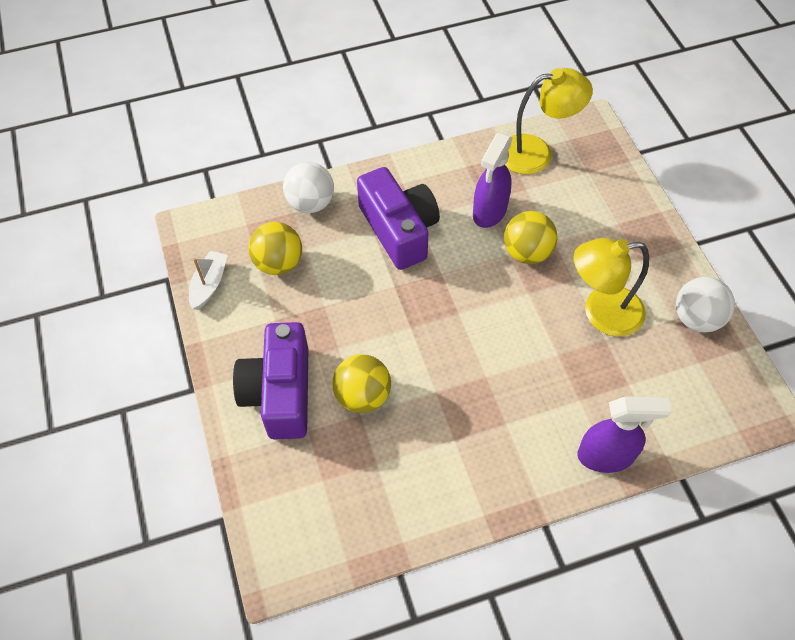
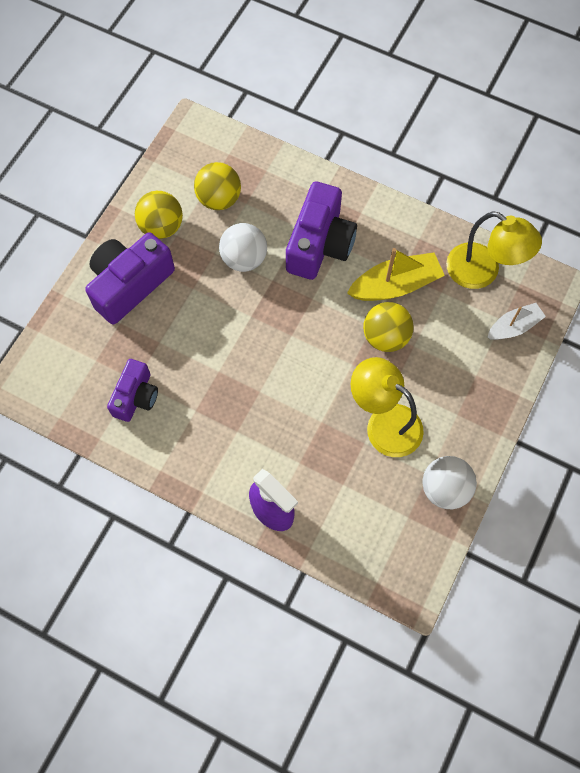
camera: 45 degrees right, 10 degrees up
(209, 284) = (163, 176): white boat -> white boat (513, 327)
(311, 203) = (284, 174): white ball -> white ball (244, 259)
(363, 396) = (173, 332): yellow ball -> yellow ball (161, 227)
(393, 476) = (136, 396): none -> purple camera
(489, 212) = (395, 285): purple spray bottle -> yellow boat

